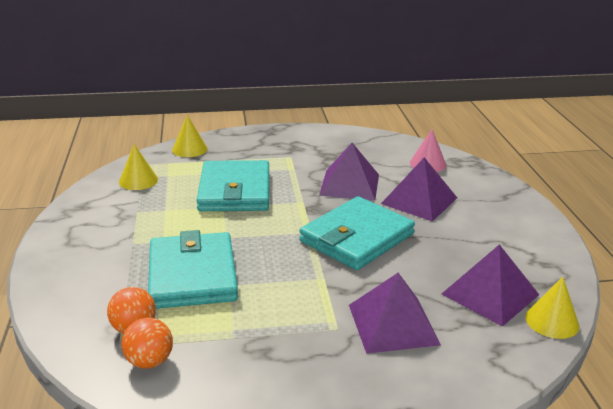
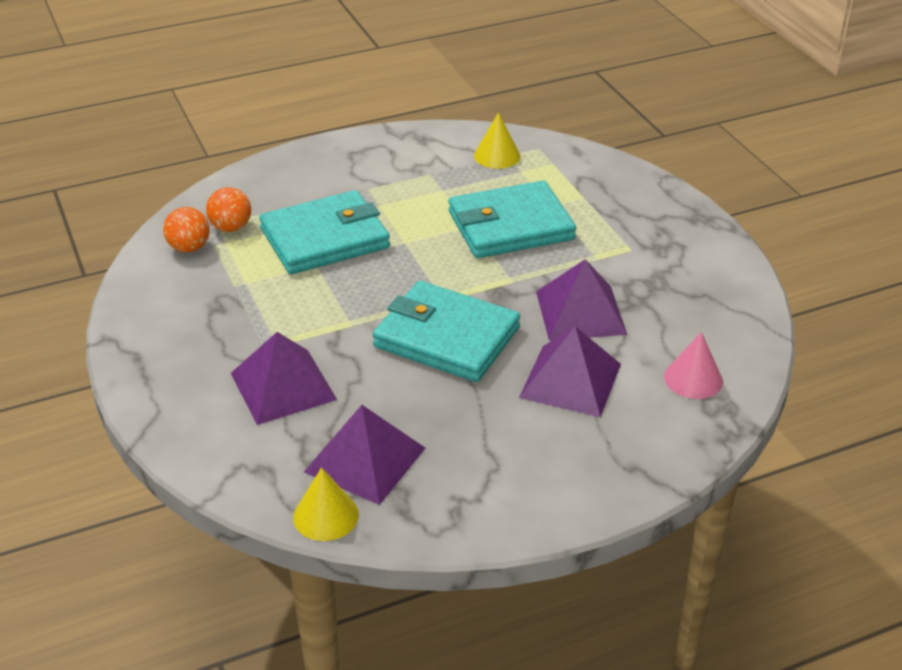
camera: 75 degrees right, 10 degrees up
(189, 149) = (598, 169): yellow cone -> none

